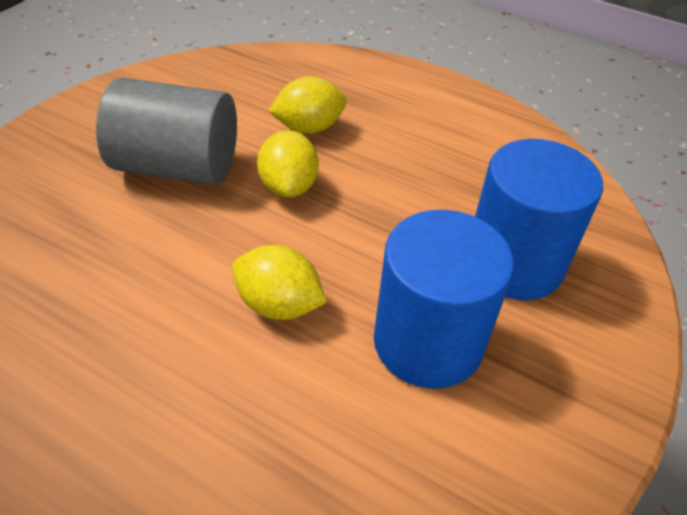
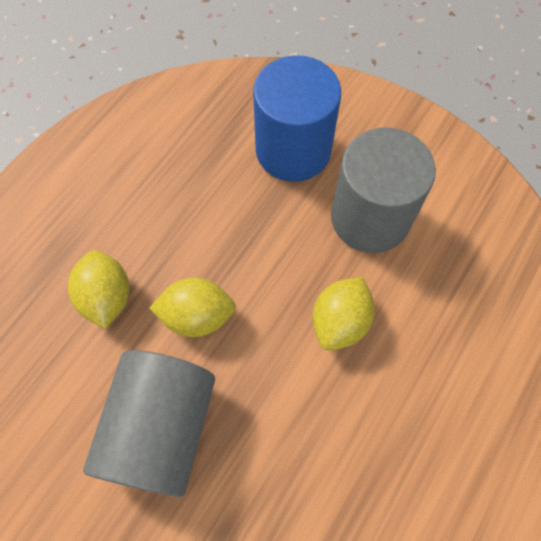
camera: 85 degrees left, 20 degrees up
(428, 342) = (370, 218): blue cylinder -> grey cylinder

